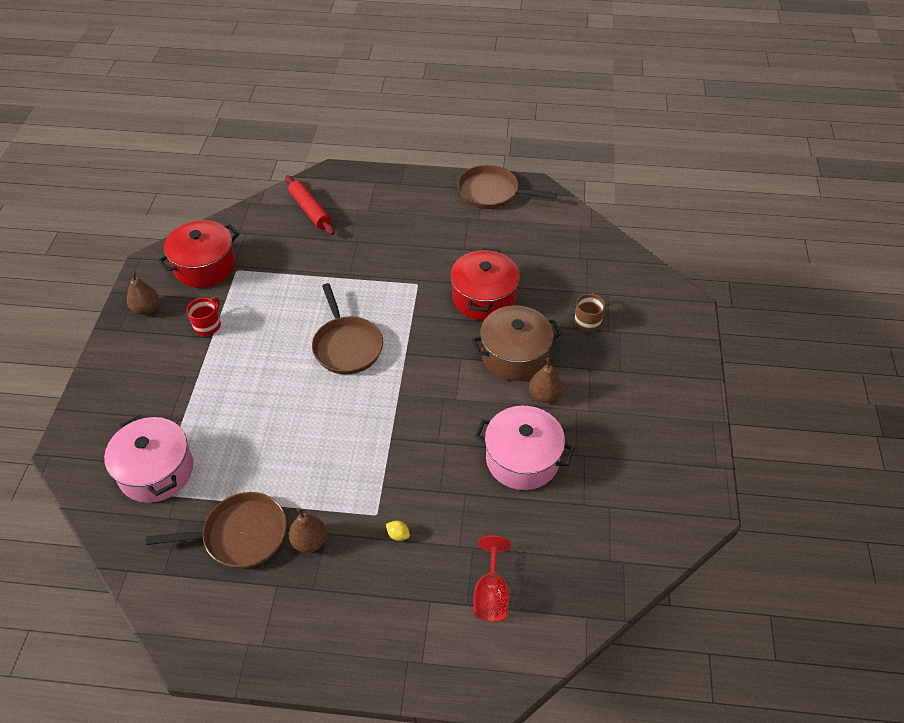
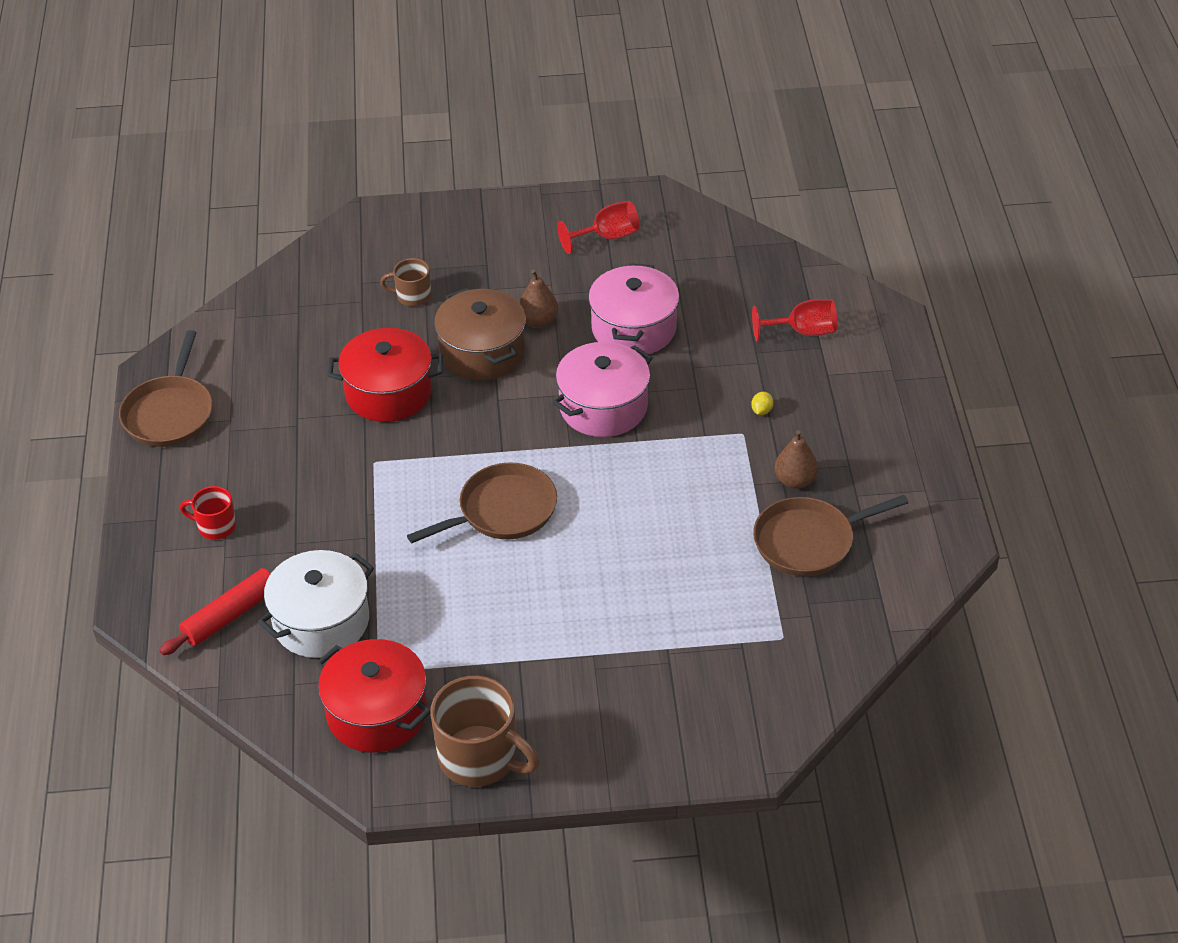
camera: 100 degrees left, 5 degrees down
(146, 309) = (480, 758): brown pear -> brown mug
(156, 471) = (752, 649): pink pot -> pink pot (603, 407)
(208, 325) = (497, 672): red mug -> red mug (215, 526)
(241, 535) = (808, 541): brown pan -> brown pan turned 90 degrees counterclockwise
(287, 248) = (321, 621): none -> white pot
(647, 461) = (607, 237): none -> red goblet

